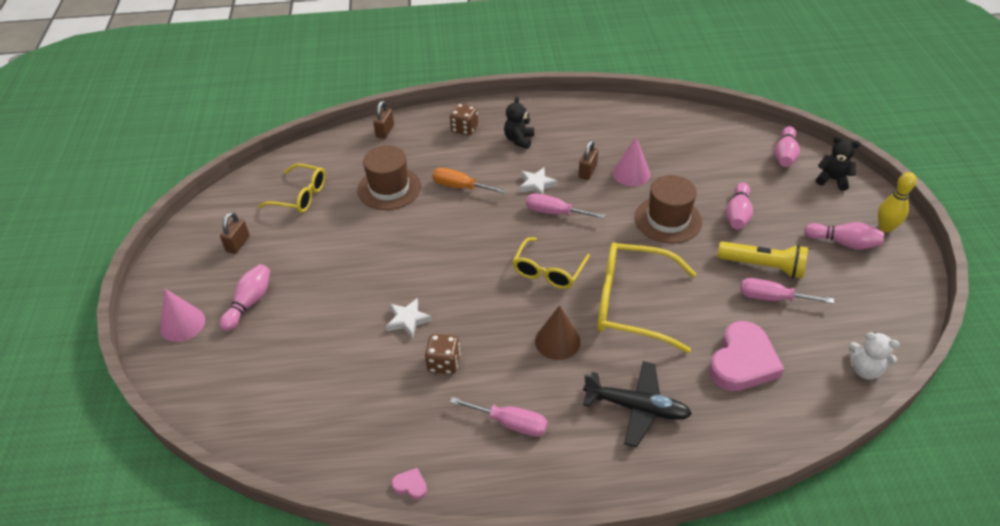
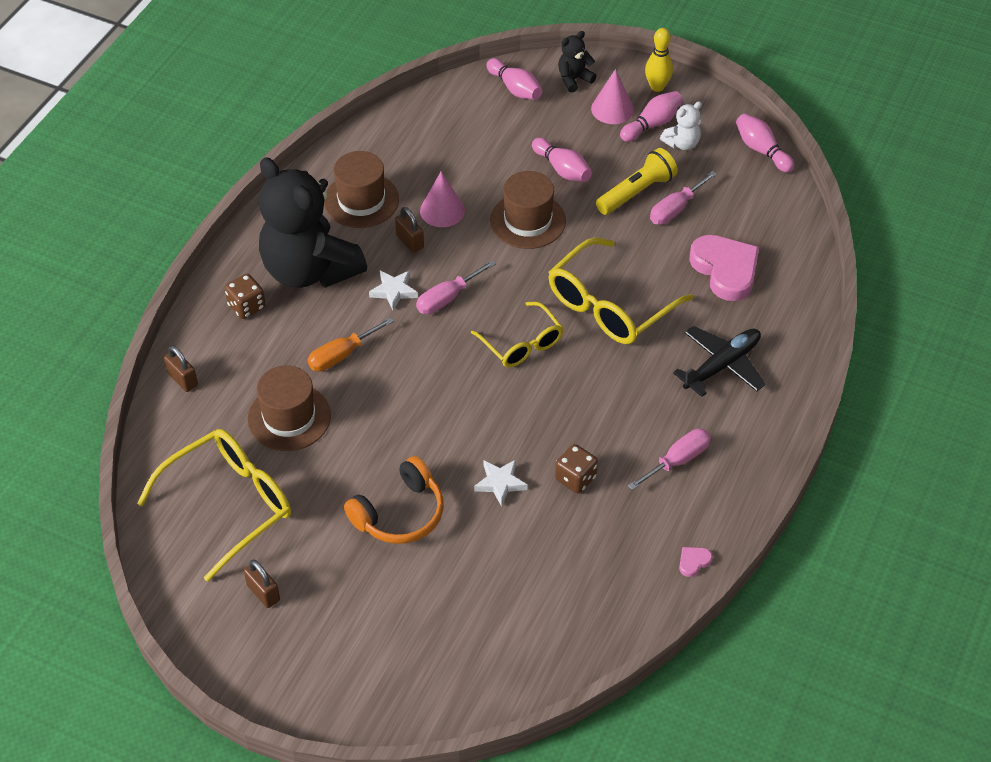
camera: 60 degrees left, 5 degrees up
(182, 324) = (353, 685): pink cone -> pink cone (612, 109)
(249, 303) = (369, 612): pink bowling pin -> pink bowling pin (761, 150)
(300, 196) = (230, 504): yellow glasses -> yellow glasses, size x1.60
(344, 279) = (400, 514): none -> orange headphones
(519, 140) = (310, 270): black teddy bear -> black teddy bear, size x2.45
(557, 341) = (612, 381): brown cone -> none
(600, 134) = (361, 200): none -> brown hat
(865, 369) = (786, 201): white teddy bear -> white teddy bear (682, 143)

